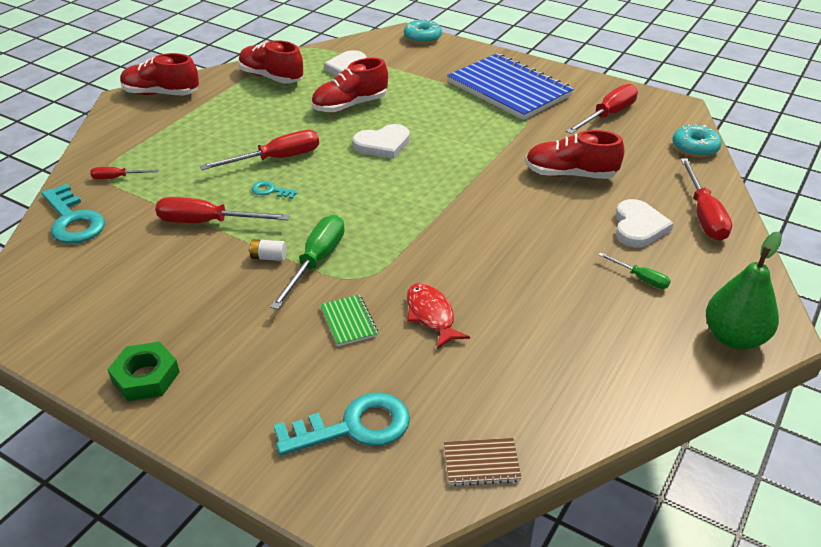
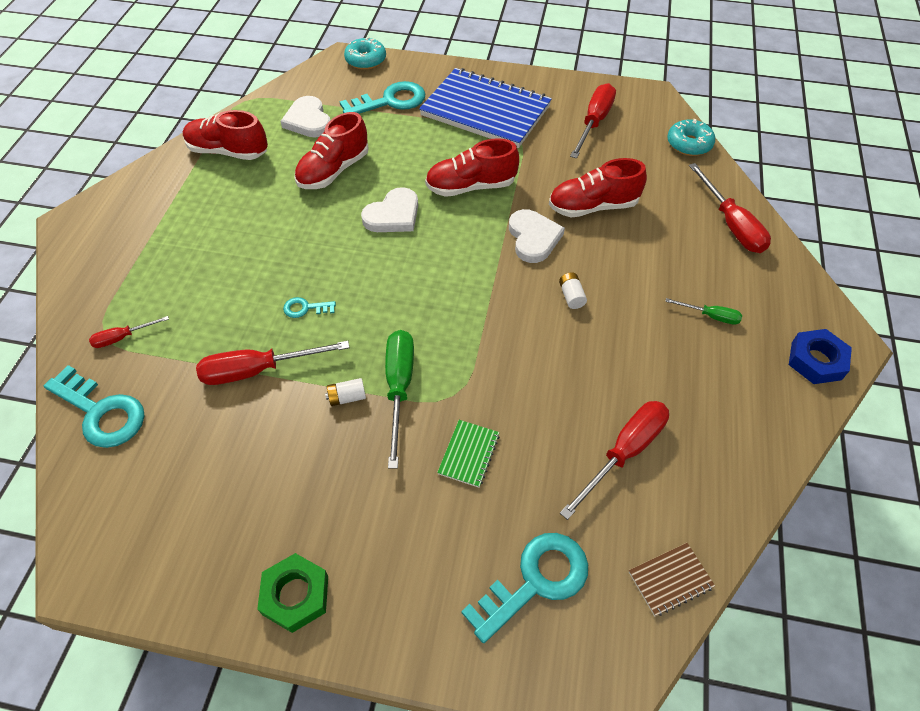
camera: 20 degrees left, 15 degrees up
(161, 94) = (112, 204): red shoe -> red shoe (471, 186)
(276, 159) = (290, 264): red screwdriver -> red screwdriver (624, 453)
(349, 322) = (469, 454): green notebook -> green notebook turned 60 degrees clockwise
(427, 68) = (390, 101): none -> turquoise key
(431, 315) = (544, 420): red fish -> none
(510, 234) = (571, 296): none -> white battery
(638, 227) = (682, 255): white heart -> white heart (533, 238)
(734, 338) = (816, 360): green pear -> blue nut

